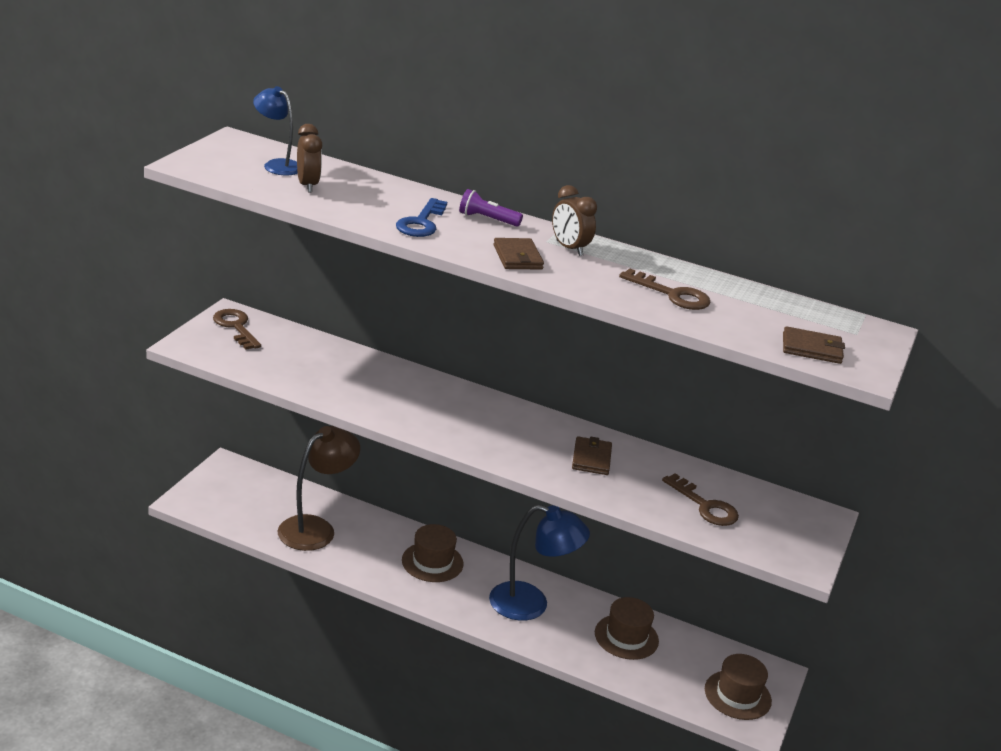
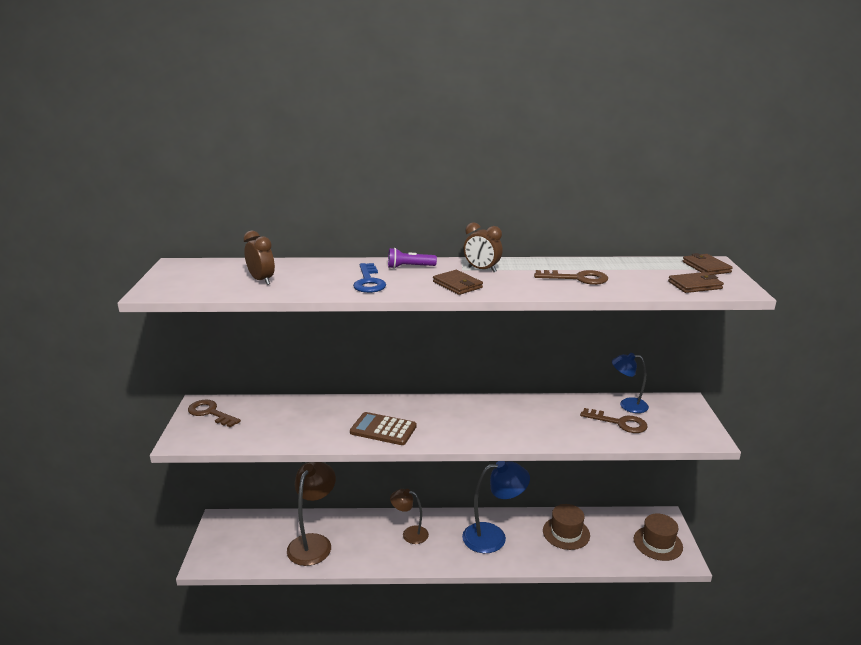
camera: 20 degrees left, 5 degrees down
(277, 165) = (225, 273): blue lamp -> blue lamp (627, 405)
(410, 411) = (383, 429): none -> brown calculator
(432, 562) = (410, 533): brown hat -> brown lamp
(591, 458) = (525, 418): brown wallet -> brown wallet (706, 267)

